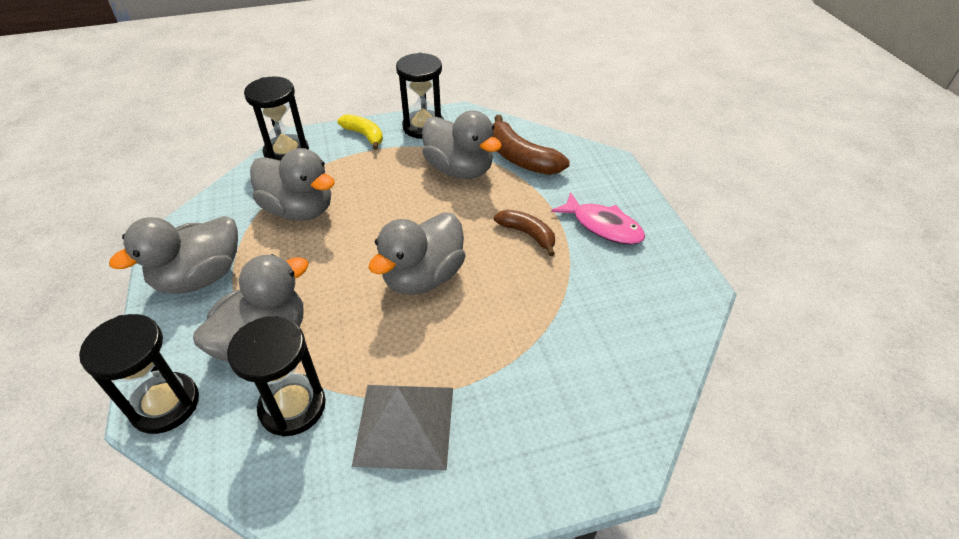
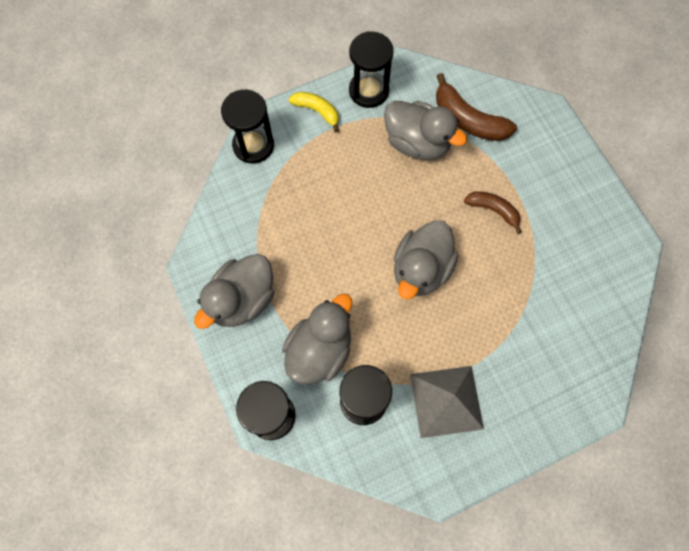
camera: 10 degrees left, 25 degrees up
(299, 210) = (293, 214): grey duck -> none
(603, 226) = (553, 191): pink fish -> none

